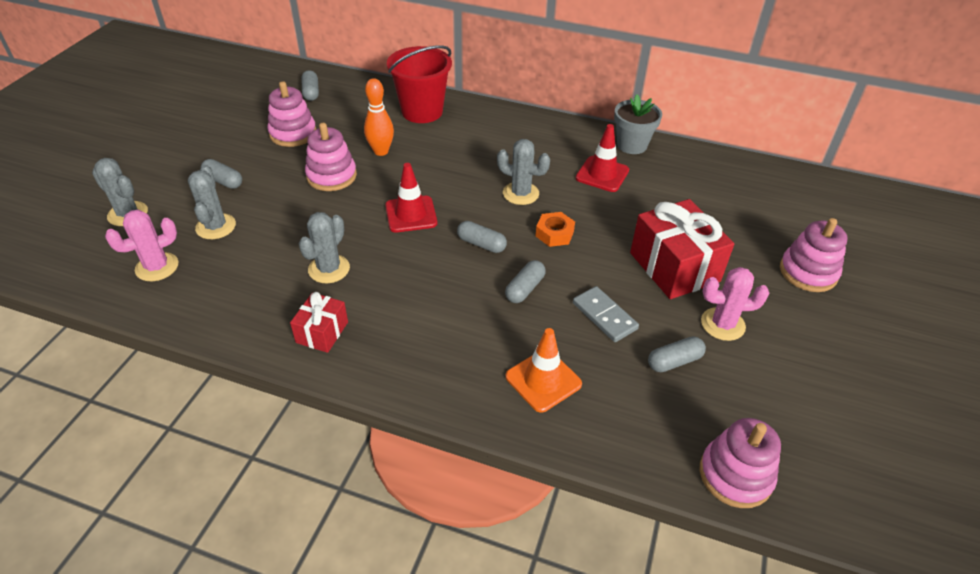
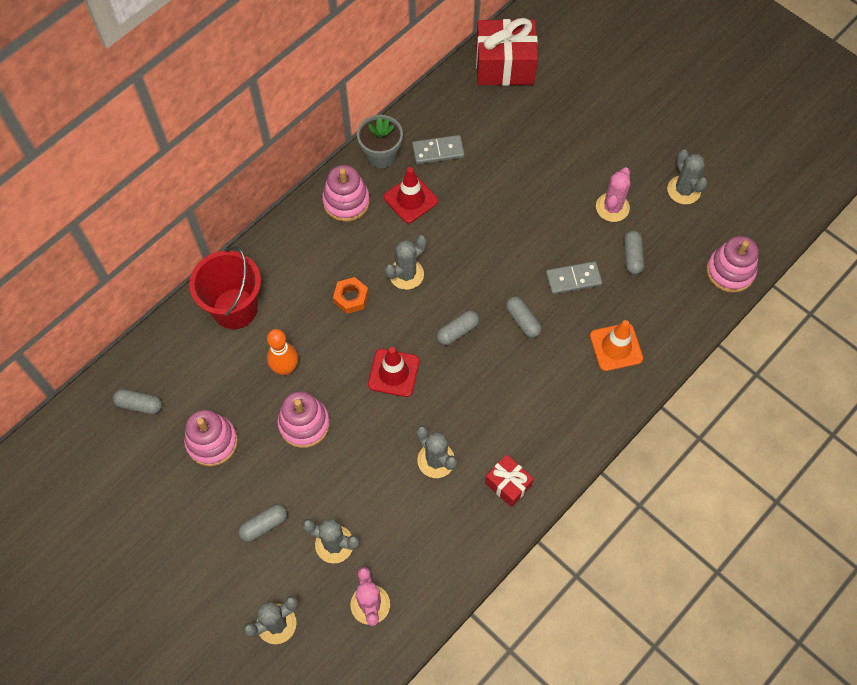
camera: 65 degrees left, 20 degrees up
(554, 234) = (469, 271): orange nut -> orange nut (351, 298)
(668, 177) = (438, 151): none -> grey domino
(674, 267) = (544, 206): red gift -> red gift (504, 65)
(808, 272) = (587, 123): pink stacking toy -> pink stacking toy (346, 201)
(808, 387) = (683, 190): none -> grey cactus

